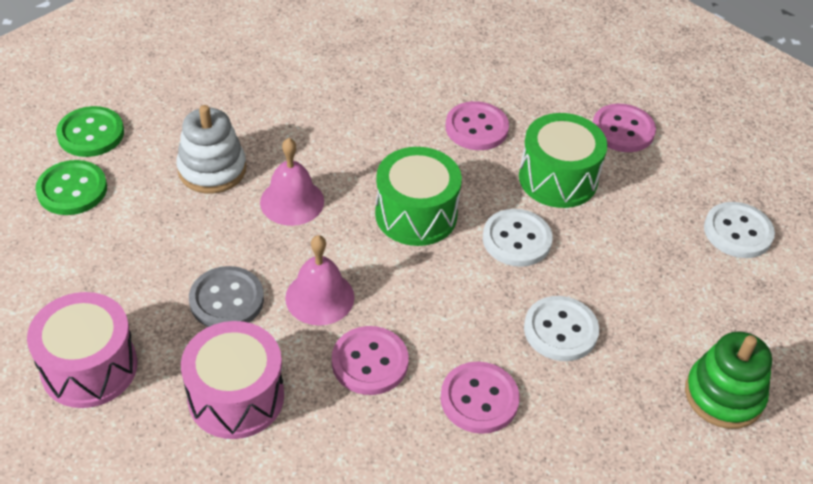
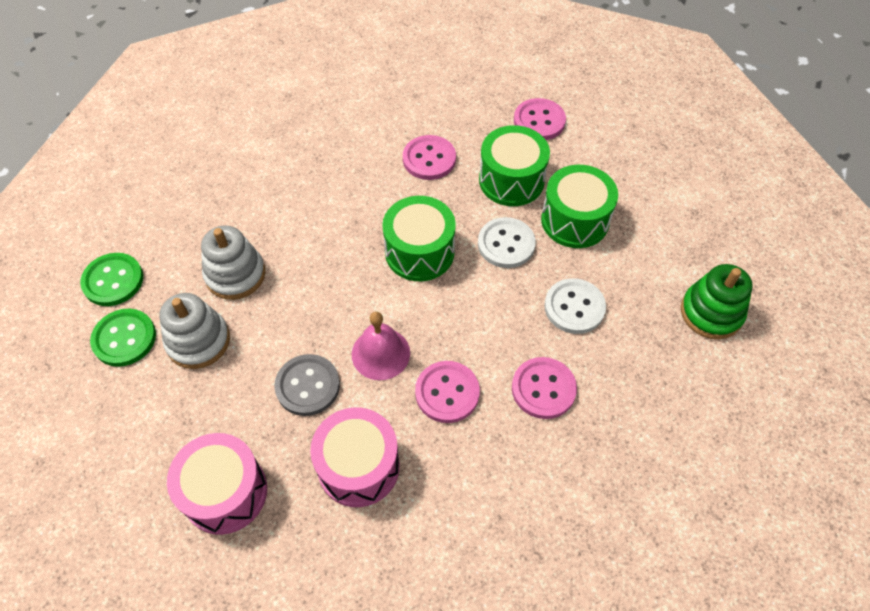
camera: 20 degrees left, 10 degrees up
(141, 218) = (198, 341): none -> white stacking toy
(292, 201) = (316, 278): pink bell -> none
(609, 243) = (575, 220): none -> green drum
(737, 232) = (660, 176): white button -> none

